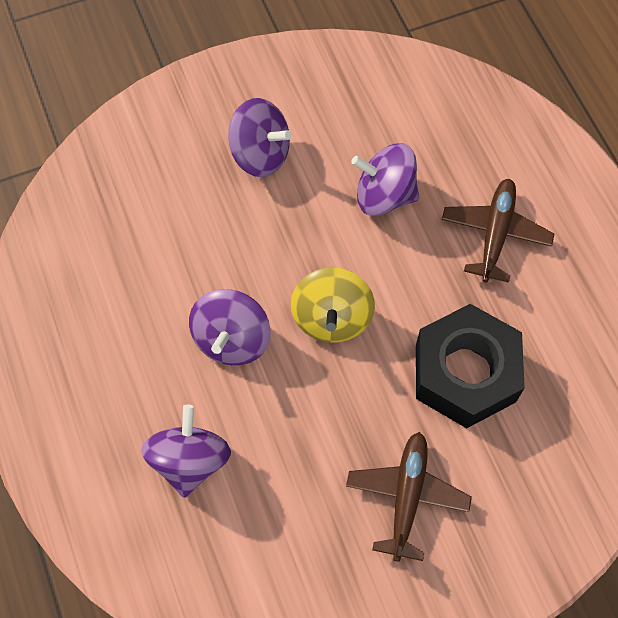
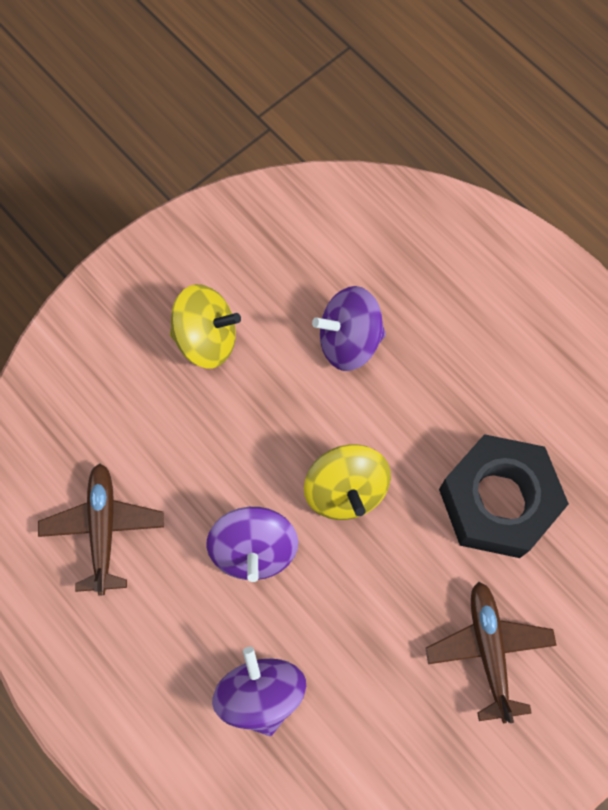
camera: 20 degrees left, 5 degrees up
(260, 154) = (206, 339): purple spinning top -> yellow spinning top
(495, 233) = (473, 344): brown plane -> brown plane (103, 528)

